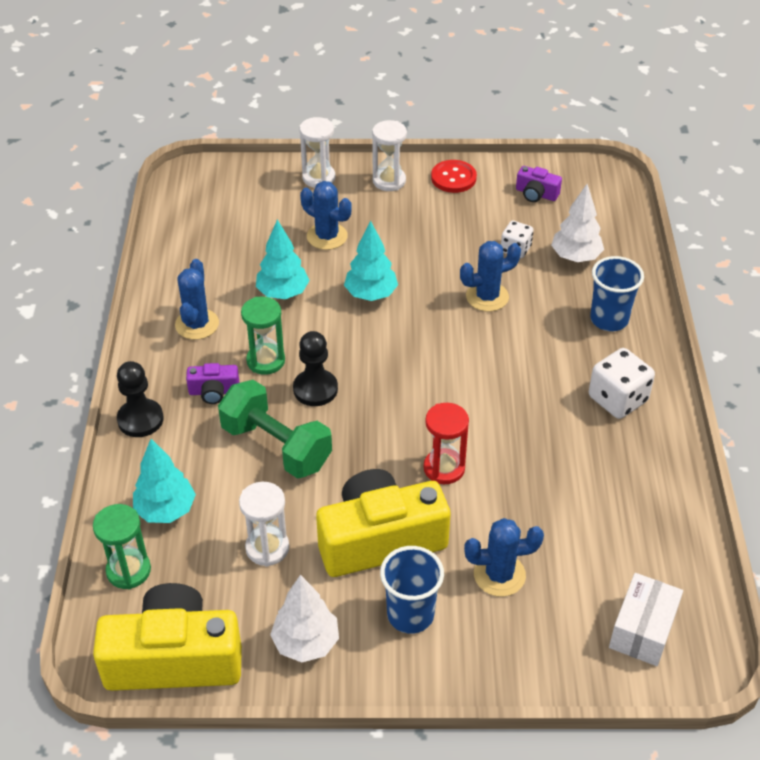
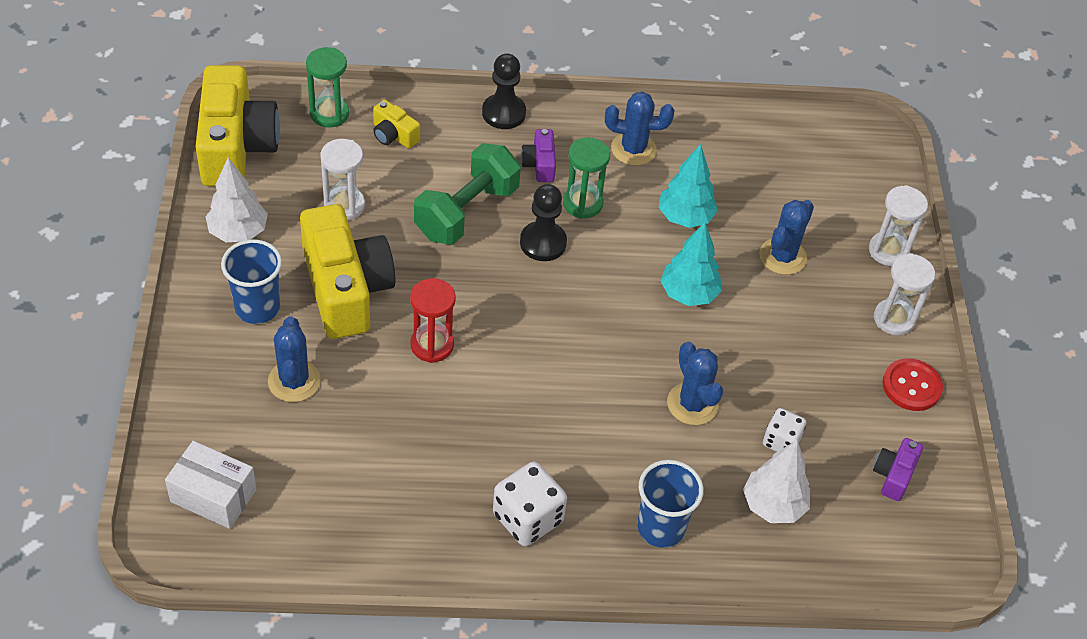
camera: 85 degrees right, 5 degrees up
(166, 510) = (394, 135): turquoise tree -> yellow camera

